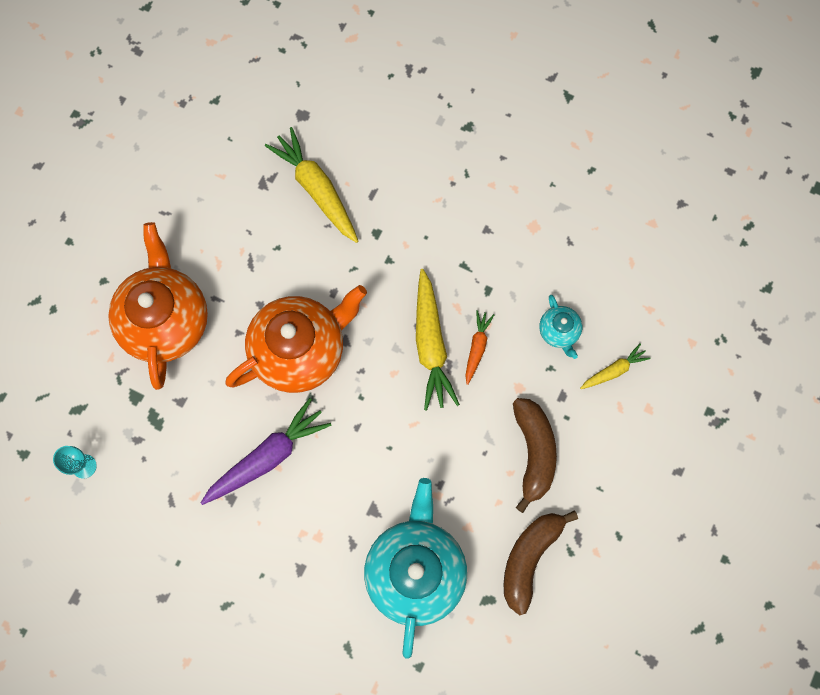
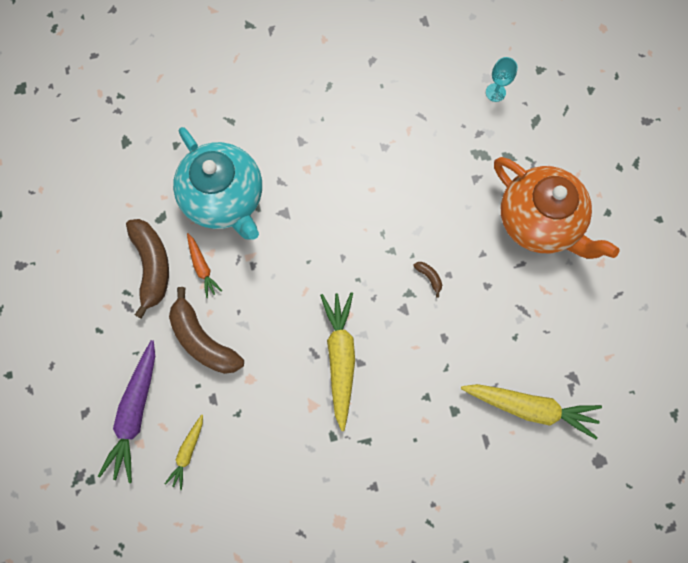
camera: 140 degrees right, 0 degrees up
(267, 457) = (385, 190): purple carrot -> purple carrot (135, 413)
(300, 350) = (429, 277): orange teapot -> brown banana
(431, 345) = (340, 358): yellow carrot -> yellow carrot turned 45 degrees clockwise
(477, 347) = (305, 384): orange carrot -> orange carrot (202, 267)
(559, 332) = (252, 448): turquoise teapot -> none

